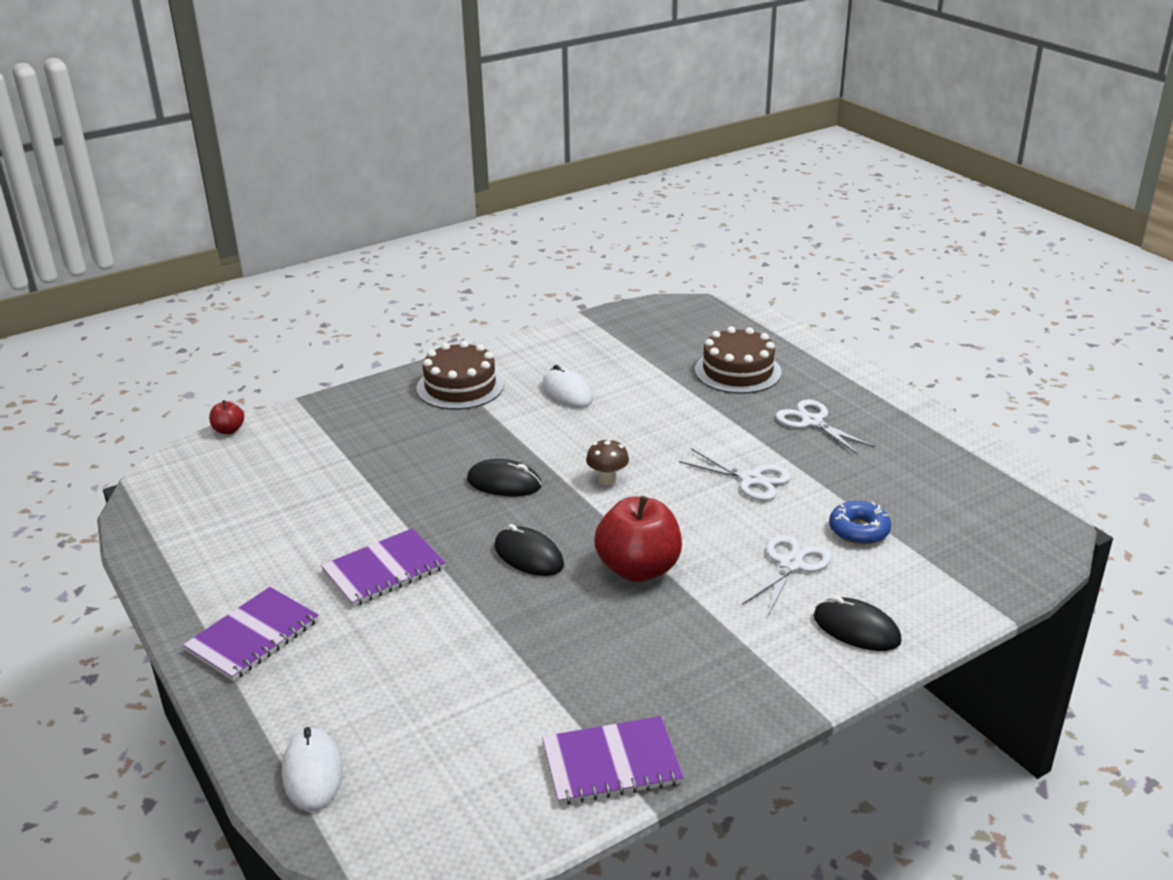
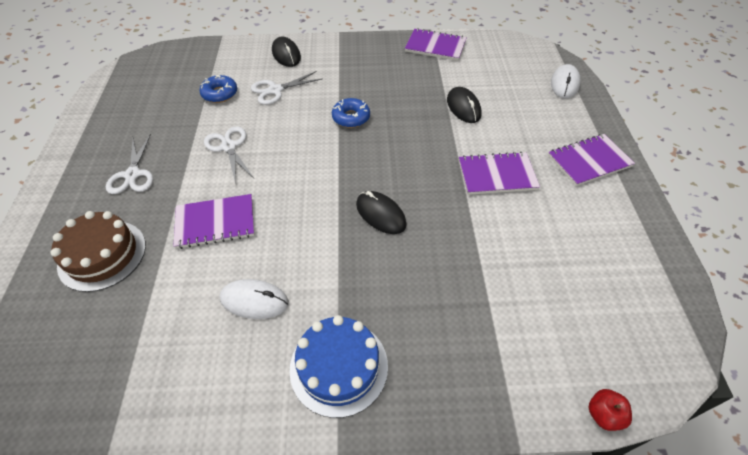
camera: 150 degrees left, 20 degrees up
(460, 386) = (339, 367): brown cake -> blue cake
(528, 556) = (404, 149): black mouse -> black mouse (463, 107)
(567, 392) = (254, 300): white mouse -> white mouse turned 75 degrees counterclockwise
(607, 480) = (311, 185): brown mushroom -> none
(638, 569) = (351, 117): red apple -> blue donut
(669, 420) = (215, 222): none -> purple notebook

